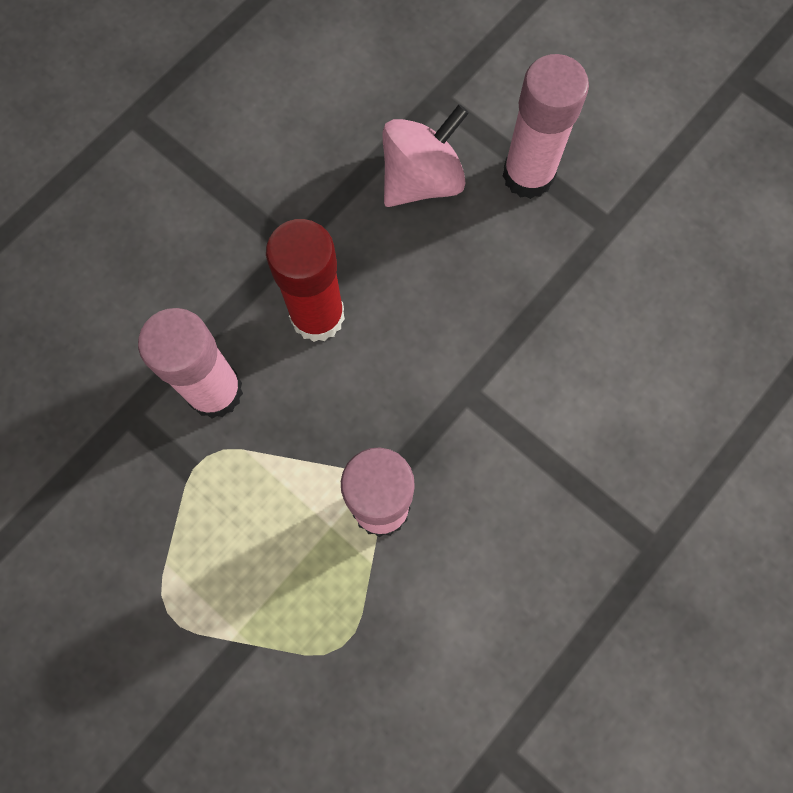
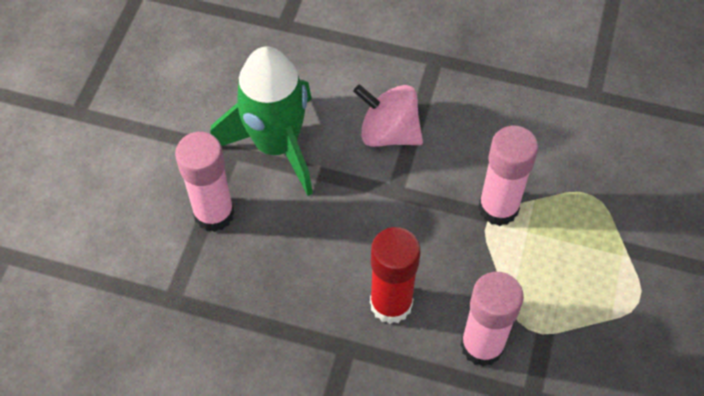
camera: 115 degrees left, 15 degrees down
(422, 179) = (249, 281): pink spinning top -> pink spinning top (388, 133)
(596, 280) = (276, 145): none -> green rocket

